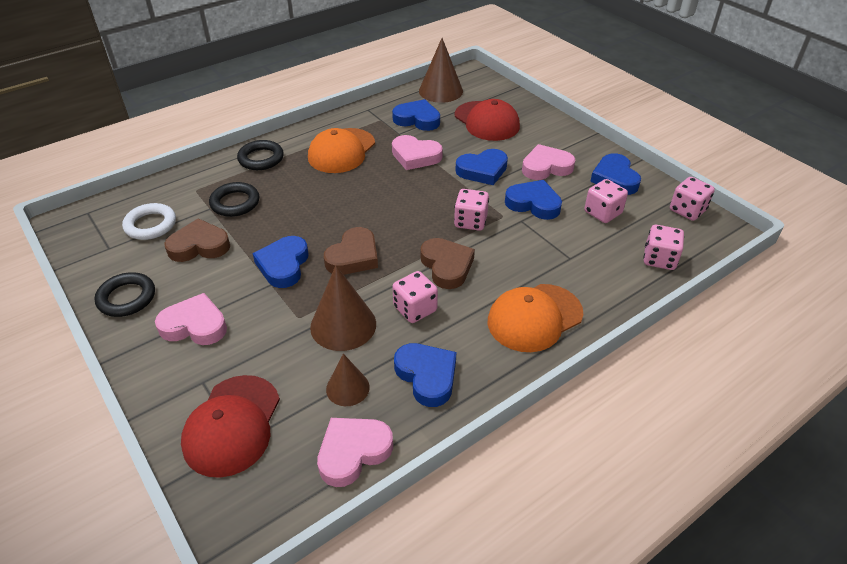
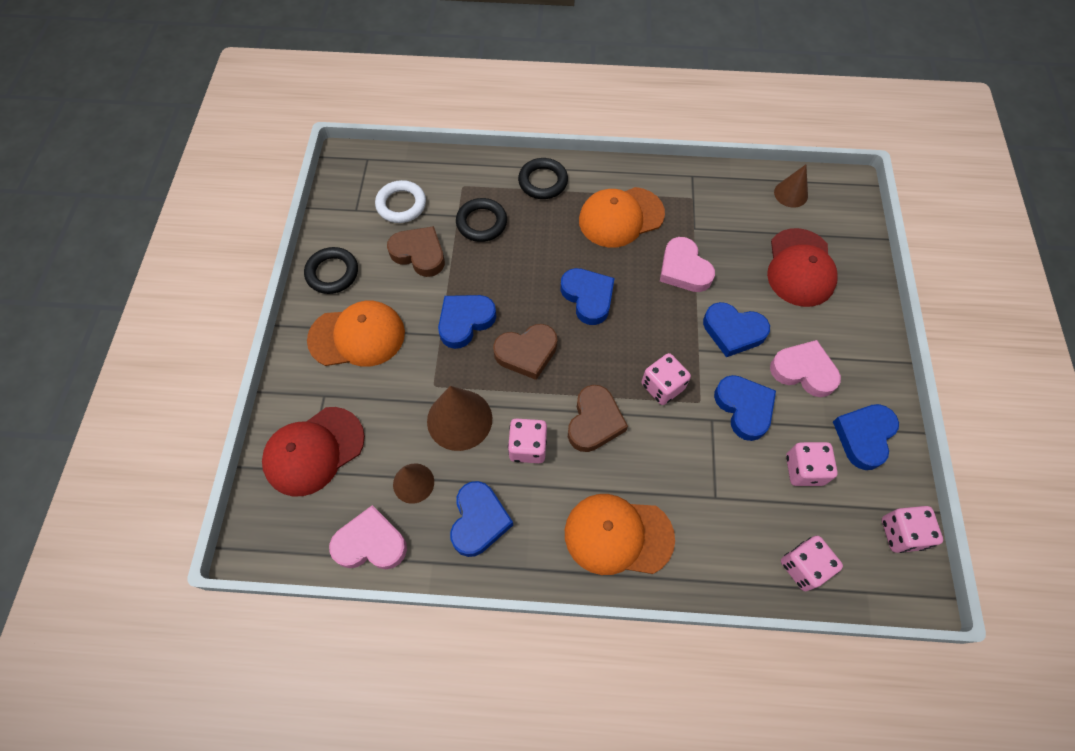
camera: 40 degrees right, 20 degrees up
(195, 325) = (357, 336): pink heart -> orange cap
(417, 119) = (729, 220): blue heart -> blue heart (588, 297)
(440, 91) = (791, 194): brown cone -> brown cone, size x0.61

